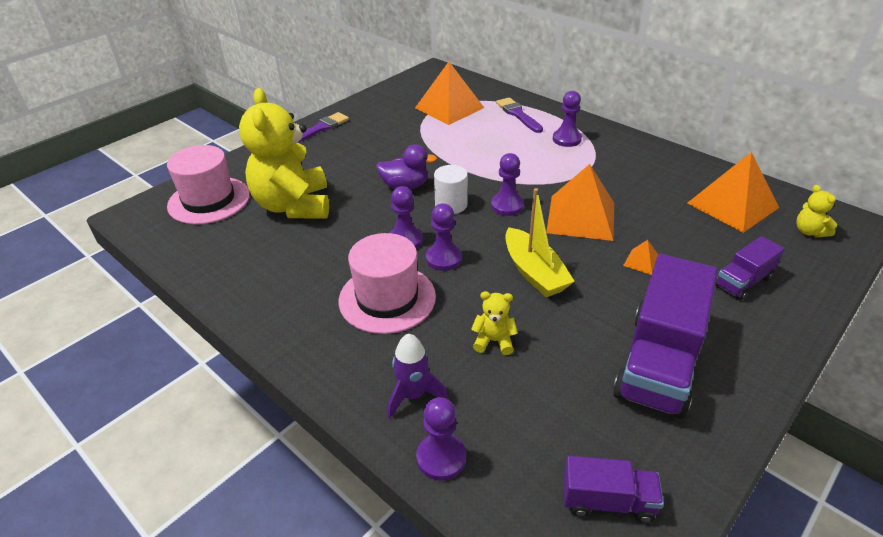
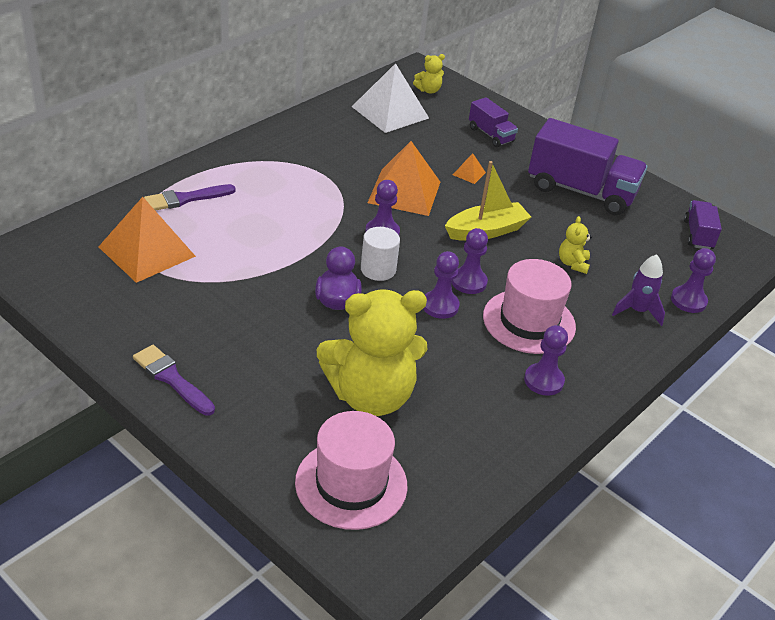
camera: 95 degrees left, 0 degrees up
(566, 139) = (255, 175): purple pawn -> purple pawn (543, 381)
(732, 205) = (390, 112): orange pyramid -> white pyramid

